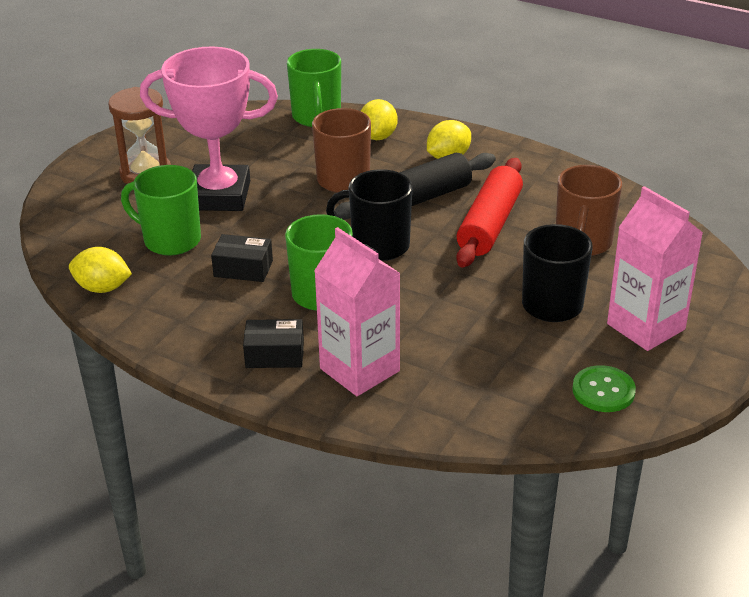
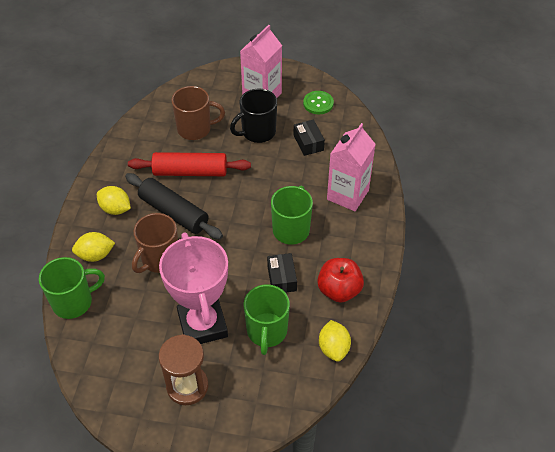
camera: 110 degrees left, 15 degrees up
(186, 315) = (339, 290): none -> red apple
(274, 354) = (353, 235): black box -> black box (308, 143)
(378, 246) = (231, 218): black mug -> none

